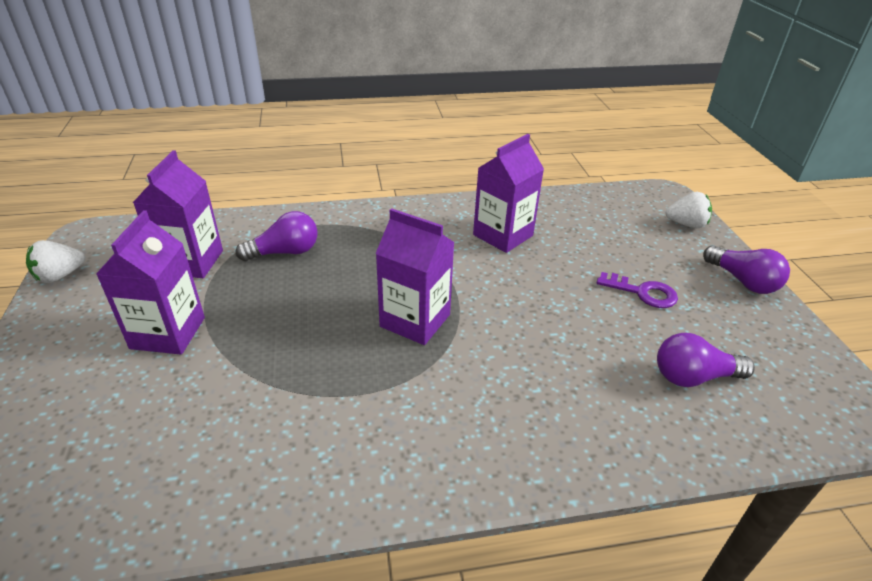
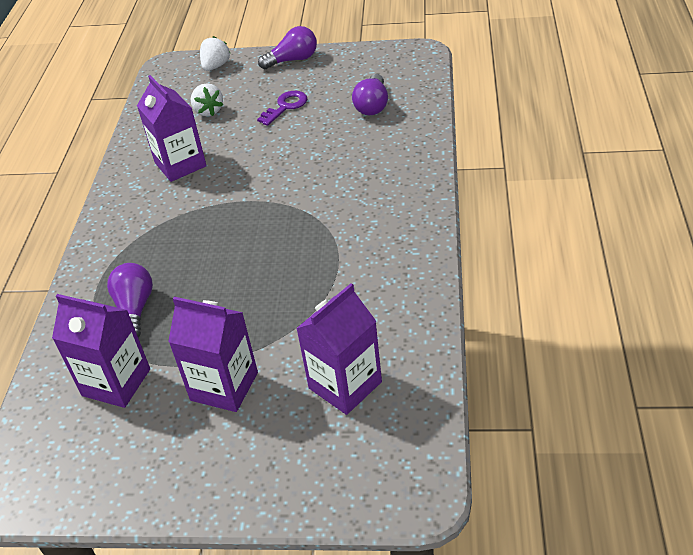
camera: 70 degrees left, 5 degrees up
(60, 276) = (87, 498): white strawberry -> white strawberry (208, 111)
(415, 320) = (270, 226): purple carton -> purple carton (345, 385)

